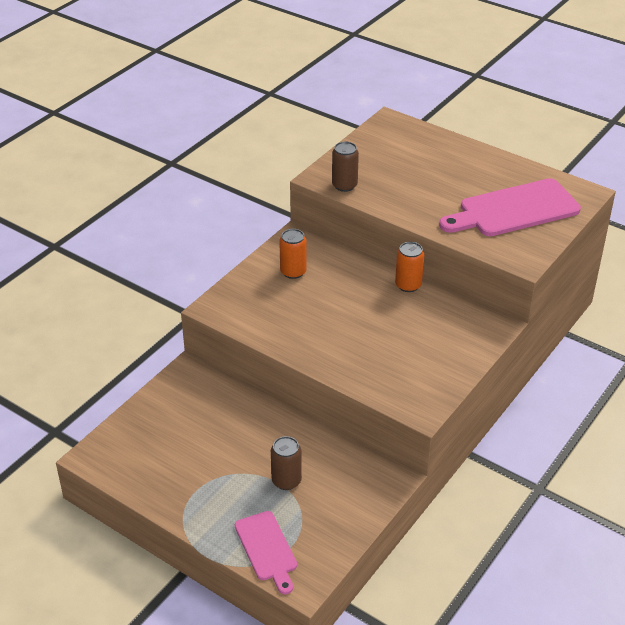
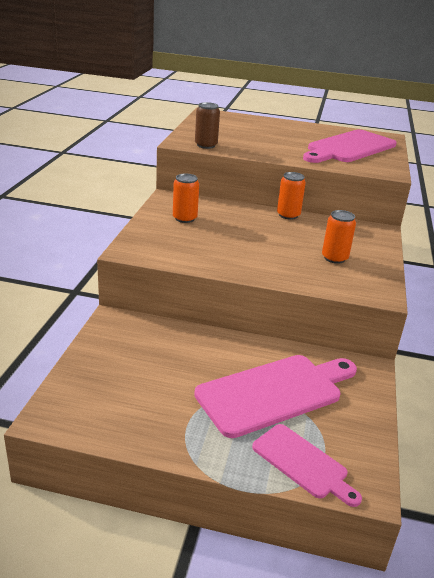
camera: 25 degrees left, 10 degrees down
(286, 481) = (274, 392): brown can -> pink cutting board
(412, 355) = (334, 258): none -> orange can

